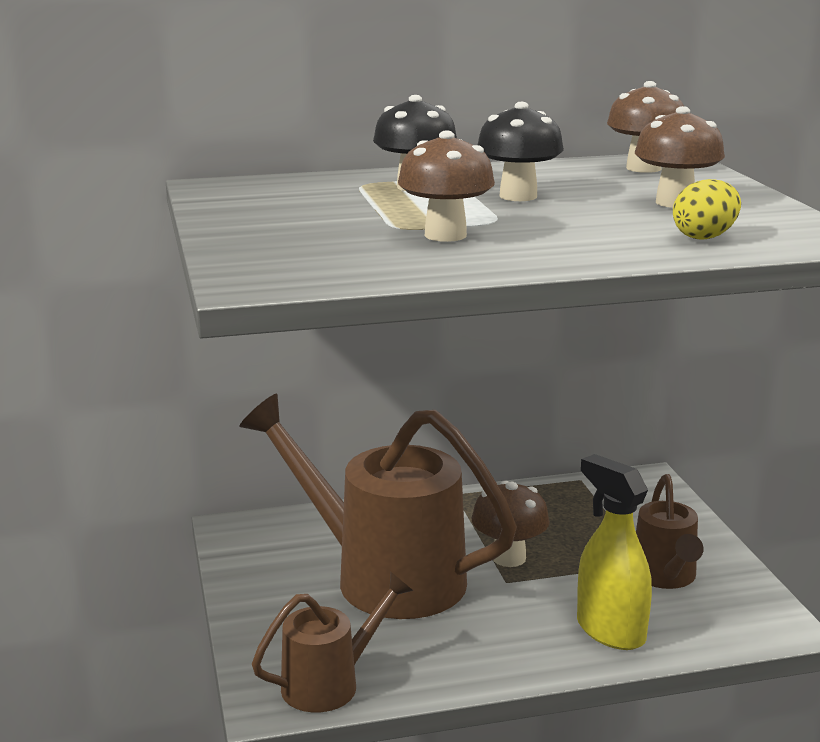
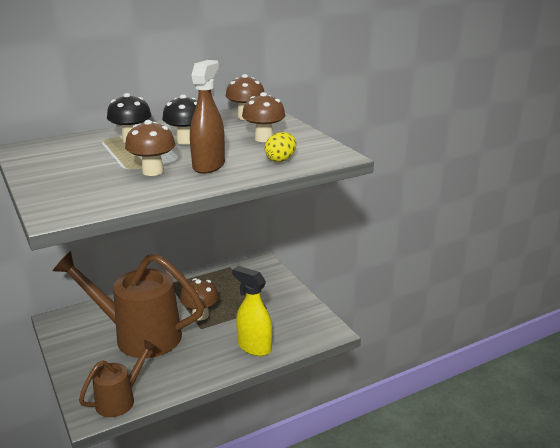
camera: 15 degrees left, 5 degrees up
(556, 235) = (209, 165): none -> brown spray bottle
(665, 577) = (276, 314): brown watering can -> none

